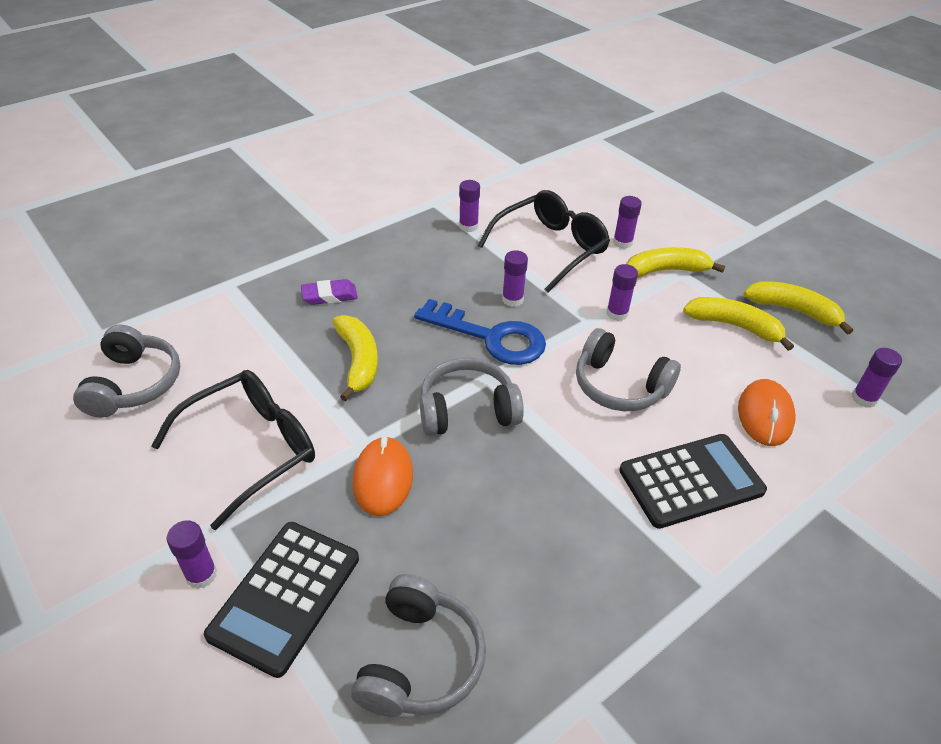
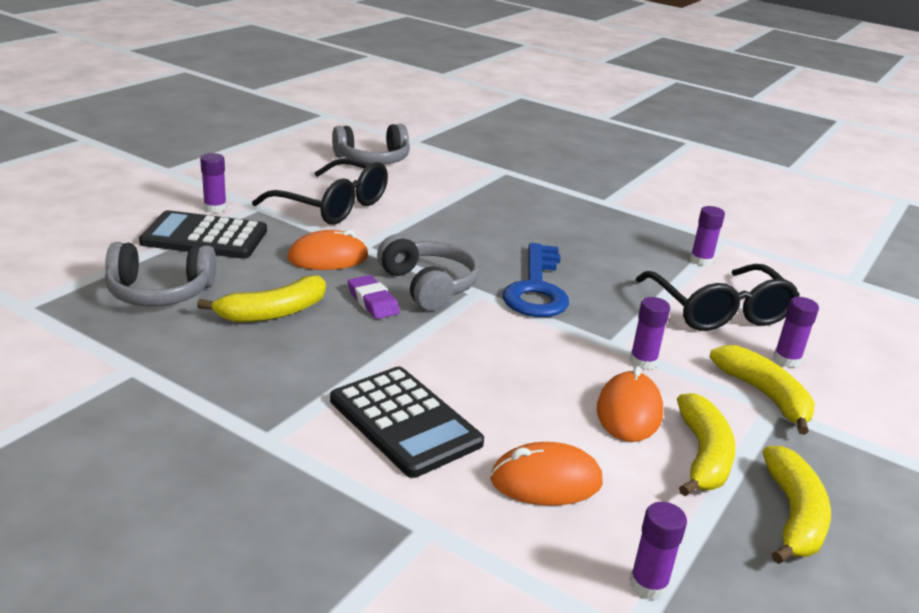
camera: 70 degrees right, 15 degrees down
(329, 295) = (527, 209): purple eraser -> purple eraser (373, 302)
(358, 361) = (454, 231): yellow banana -> yellow banana (273, 312)
(512, 299) = (605, 295): purple glue stick -> none
(551, 248) = (719, 311): black glasses -> black glasses turned 45 degrees clockwise
(619, 386) = (521, 369): grey headphones -> none
(682, 344) = (629, 412): none -> orange mouse

